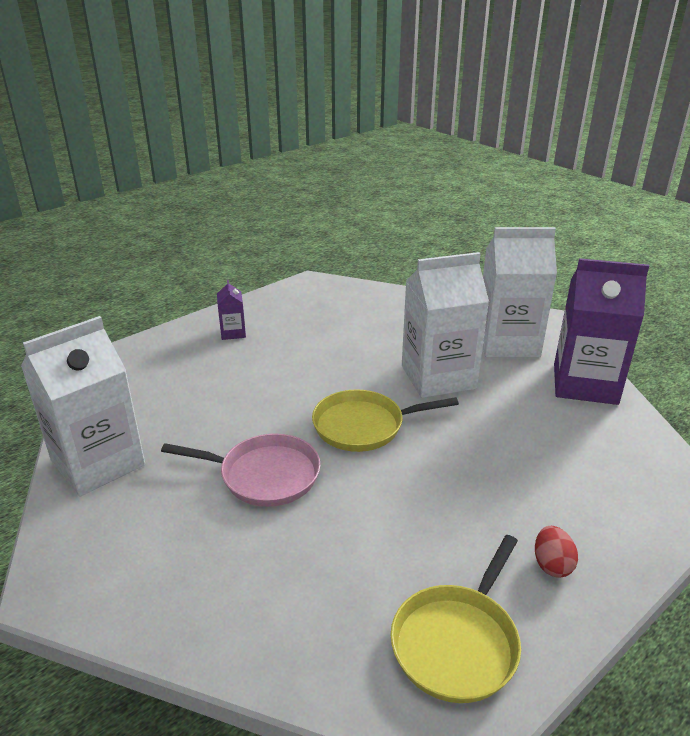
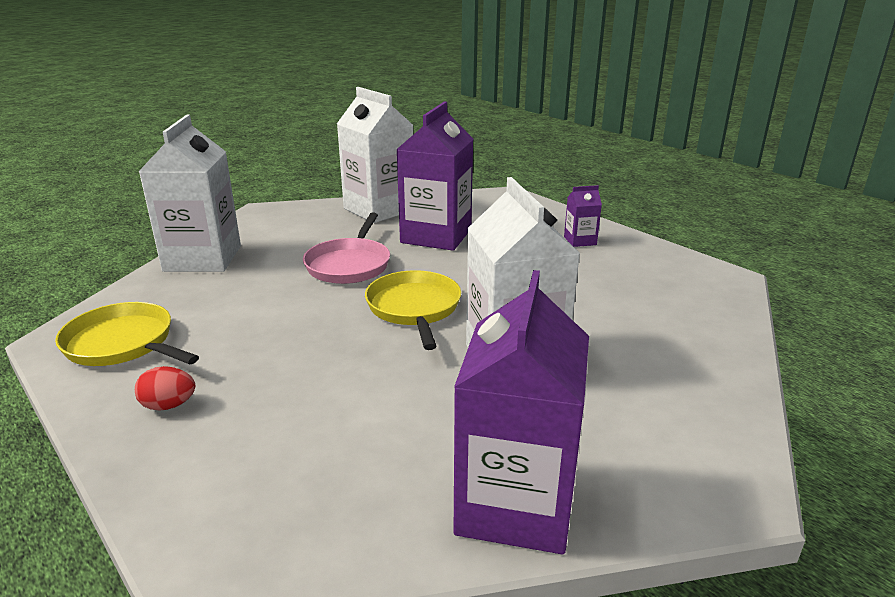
camera: 90 degrees right, 5 degrees down
(199, 415) = (436, 236): none -> purple carton
(507, 343) = (627, 432): white carton -> white carton (203, 258)

